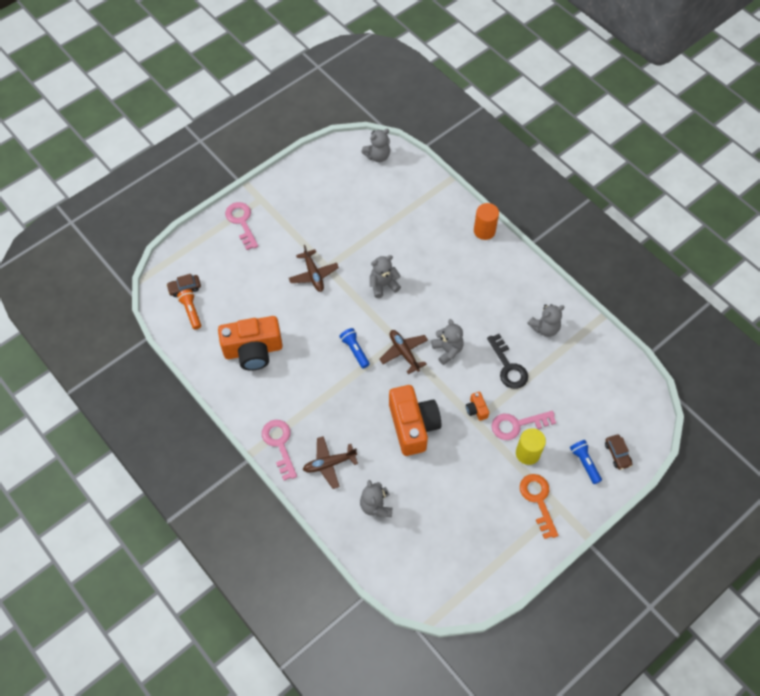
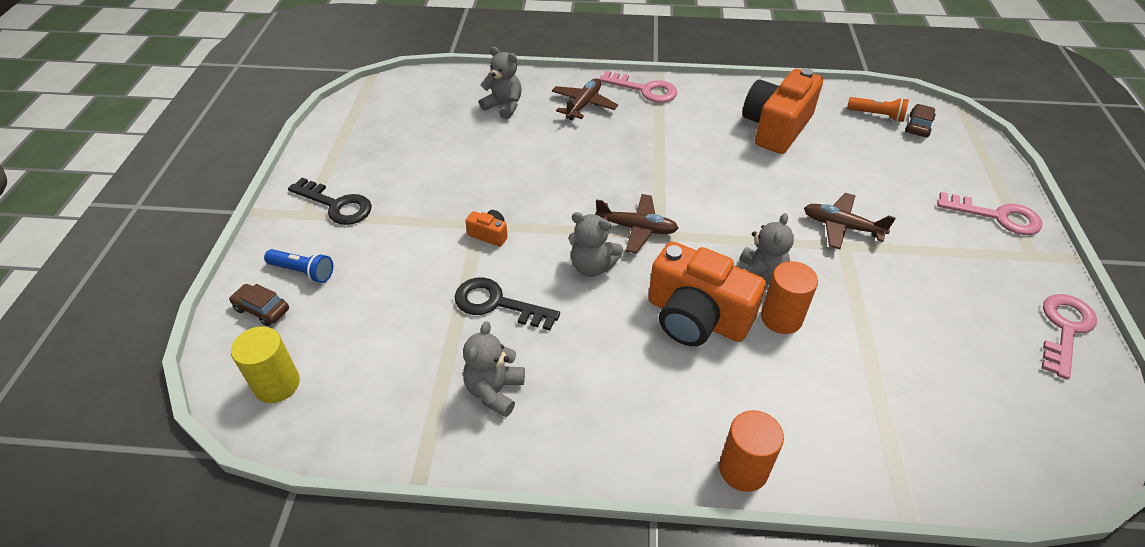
camera: 135 degrees right, 15 degrees down
(355, 350) = (688, 194): blue flashlight -> none
(377, 156) = (1049, 450): grey teddy bear -> none
(399, 262) = (781, 318): none -> orange cylinder
(413, 426) = (542, 177): orange camera -> orange camera (696, 317)
(517, 425) = (424, 253): pink key -> pink key (1064, 329)
(527, 453) = (386, 236): yellow cylinder -> yellow cylinder (277, 384)
(538, 500) = (336, 205): orange key -> black key

